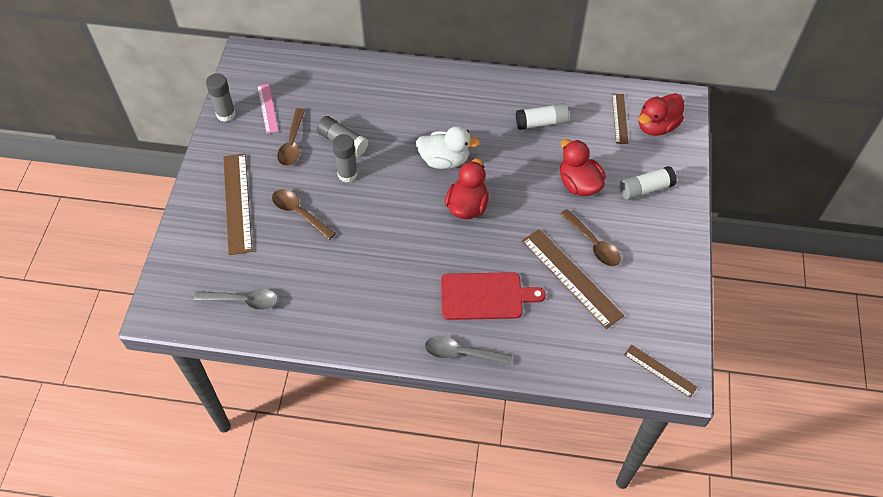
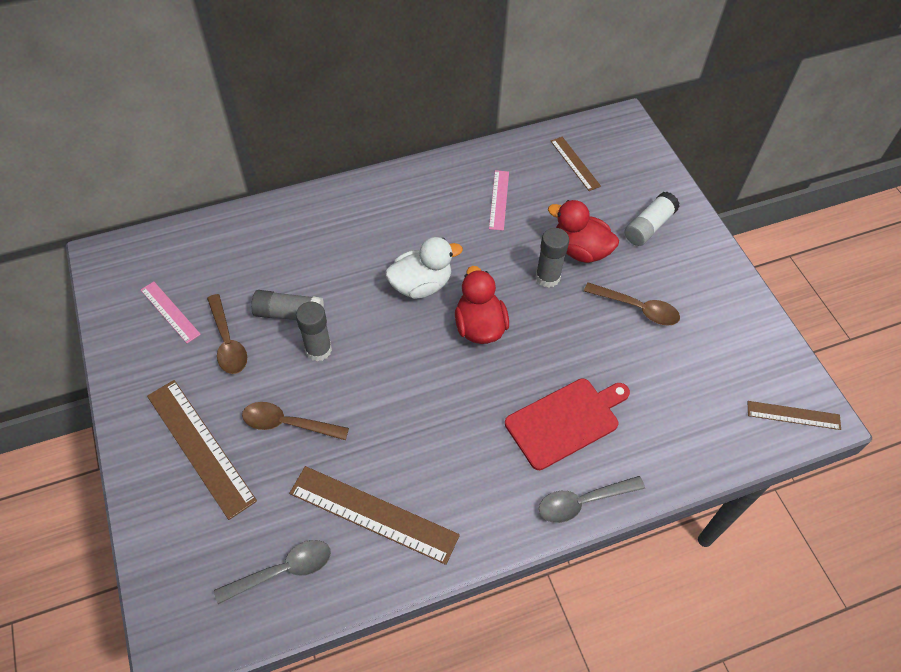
camera: 30 degrees left, 0 degrees up
(226, 114) = (119, 341): grey glue stick -> grey glue stick (547, 277)
(541, 122) = (499, 200): white glue stick -> pink ruler
(571, 277) = (640, 356): brown ruler -> brown ruler (373, 514)
(656, 126) = (616, 157): red duck -> none

